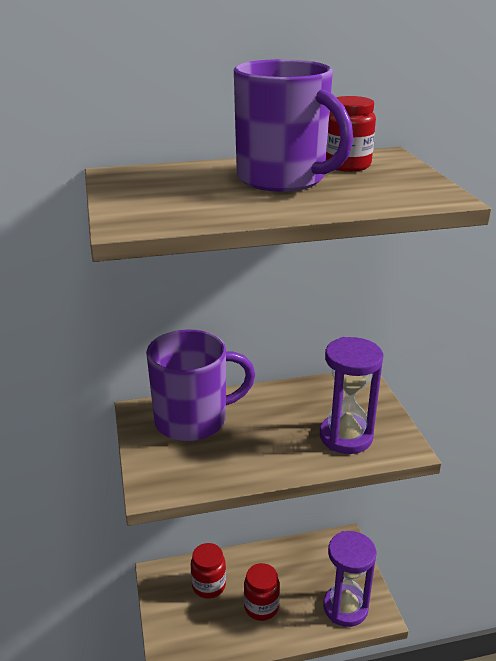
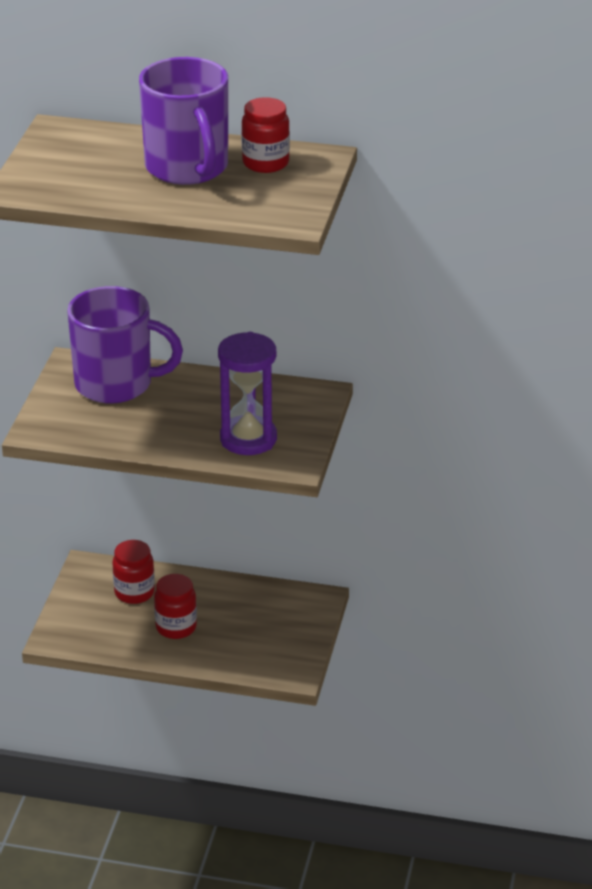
camera: 25 degrees right, 5 degrees up
(345, 607) = (265, 656): purple hourglass -> none

